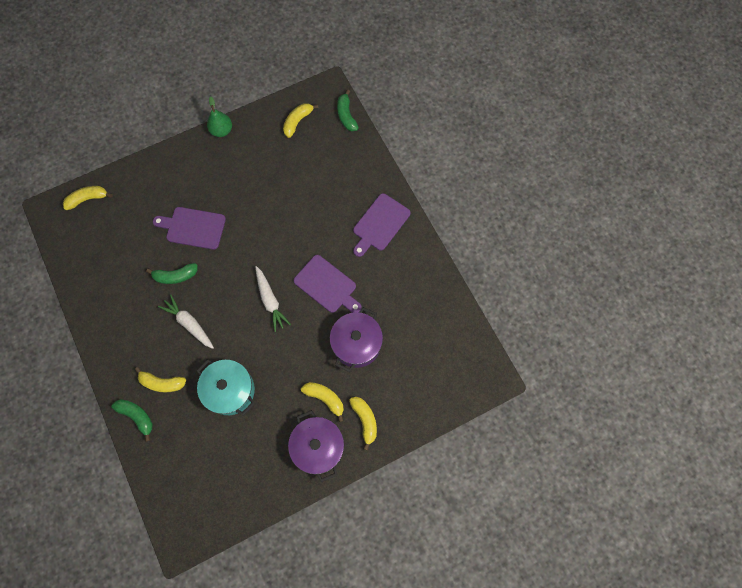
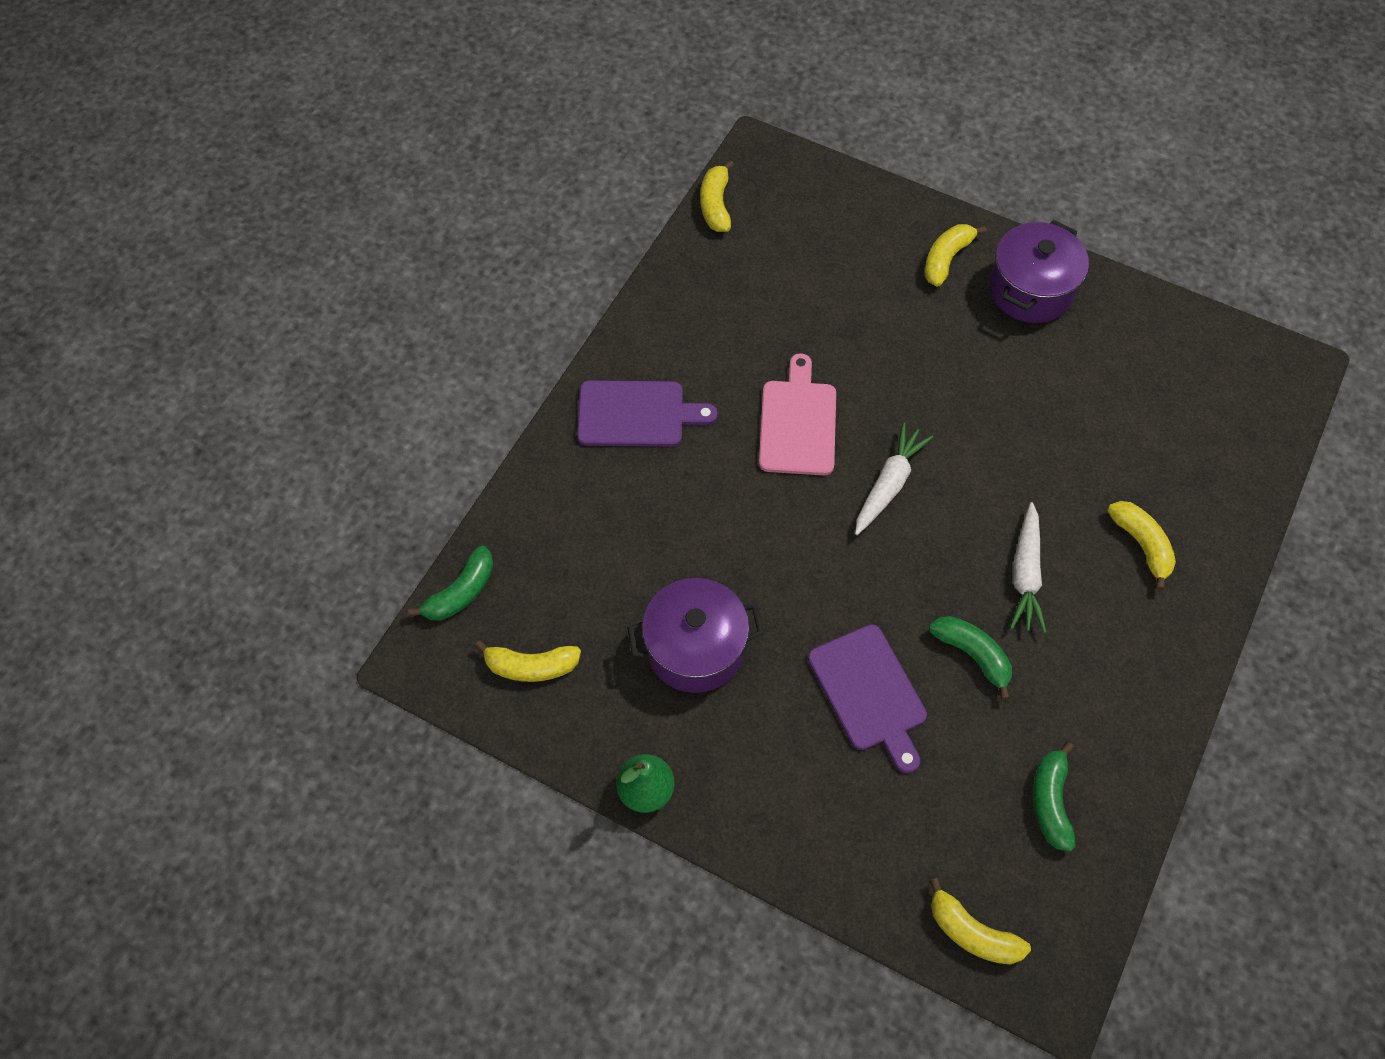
camera: 125 degrees left, 10 degrees down
(137, 416) = (1217, 543): green banana -> green banana (1050, 802)
(230, 390) = (1064, 445): turquoise pot -> none
(325, 398) = (962, 322): yellow banana -> yellow banana (716, 205)
(327, 285) = (798, 423): purple cutting board -> pink cutting board
(356, 344) = (853, 331): purple pot -> purple pot (695, 648)

